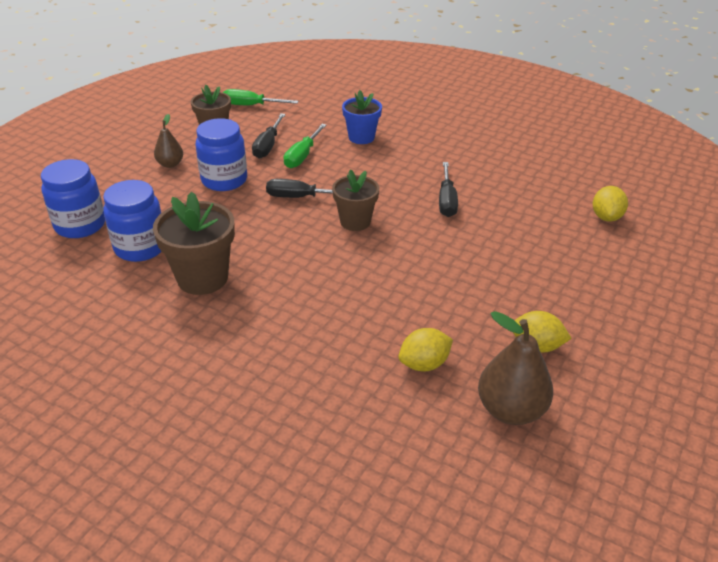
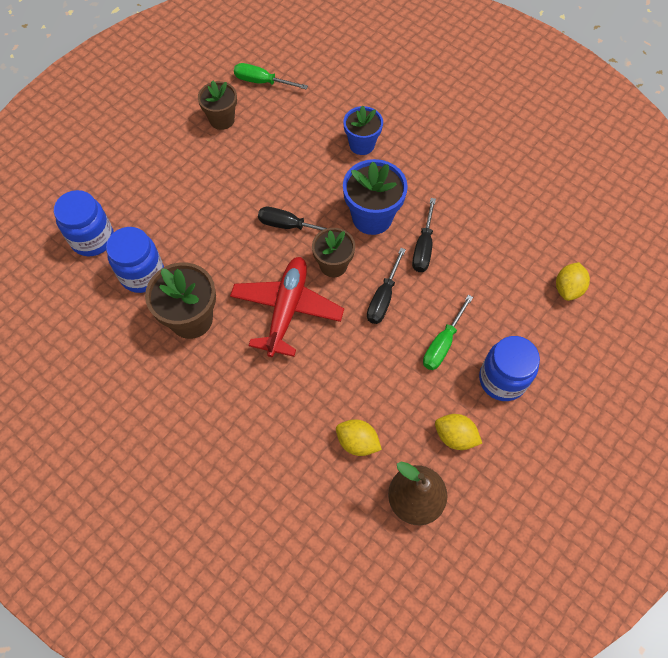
camera: 10 degrees right, 25 degrees up
(170, 164) = (176, 164): brown pear -> none
(224, 180) = (223, 193): blue jar -> blue jar (502, 379)
(268, 146) = (270, 147): black screwdriver -> black screwdriver (383, 298)
(302, 156) = (300, 166): green screwdriver -> green screwdriver (442, 344)
(312, 260) = (287, 309): none -> red plane
(386, 184) = (372, 217): none -> blue flower pot
(424, 364) = (357, 442): yellow lemon -> yellow lemon turned 45 degrees clockwise

